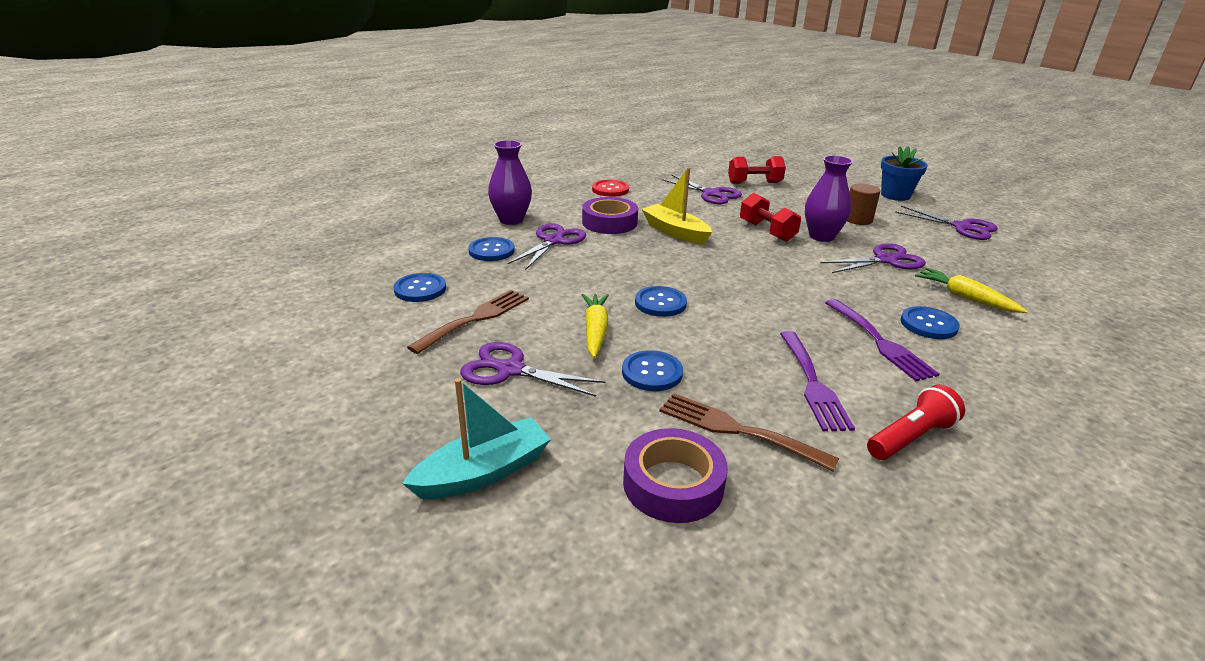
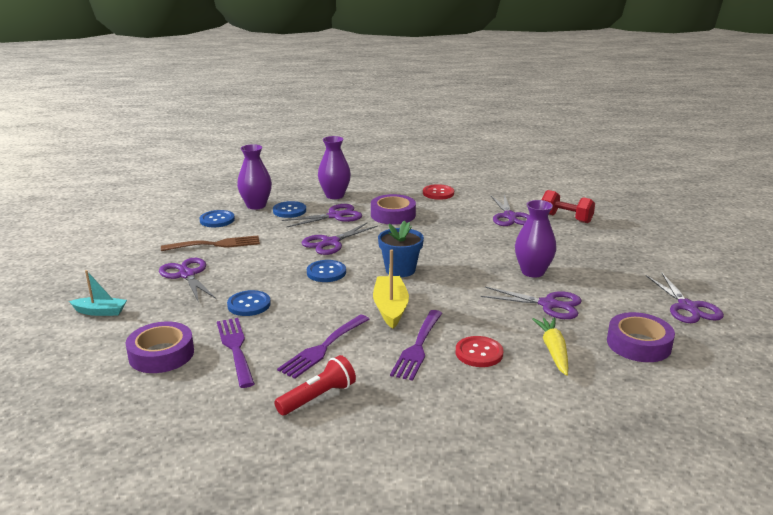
camera: 40 degrees right, 5 degrees down
(439, 257) = (256, 205): none -> purple vase
(483, 472) = (100, 312): turquoise boat -> turquoise boat, size x0.67
(595, 331) = (261, 273): yellow carrot -> none
(603, 270) = (331, 242): none -> purple scissors
(675, 232) = (425, 234): yellow boat -> yellow boat (390, 308)
(737, 430) = (235, 348): brown fork -> purple fork
(767, 231) = (495, 255): red dumbbell -> none
(858, 219) = (596, 270): brown cylinder -> none
(895, 195) = (683, 264): blue flower pot -> blue flower pot (400, 270)
(911, 438) = (318, 397): red flashlight -> red flashlight turned 45 degrees counterclockwise
(928, 324) = (479, 353): blue button -> red button
(995, 268) = (638, 344): none -> purple tape

